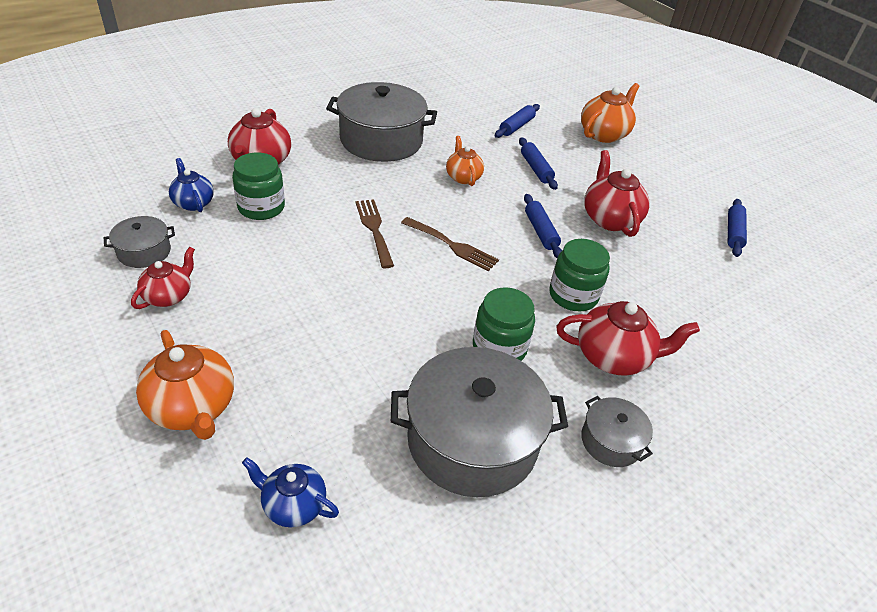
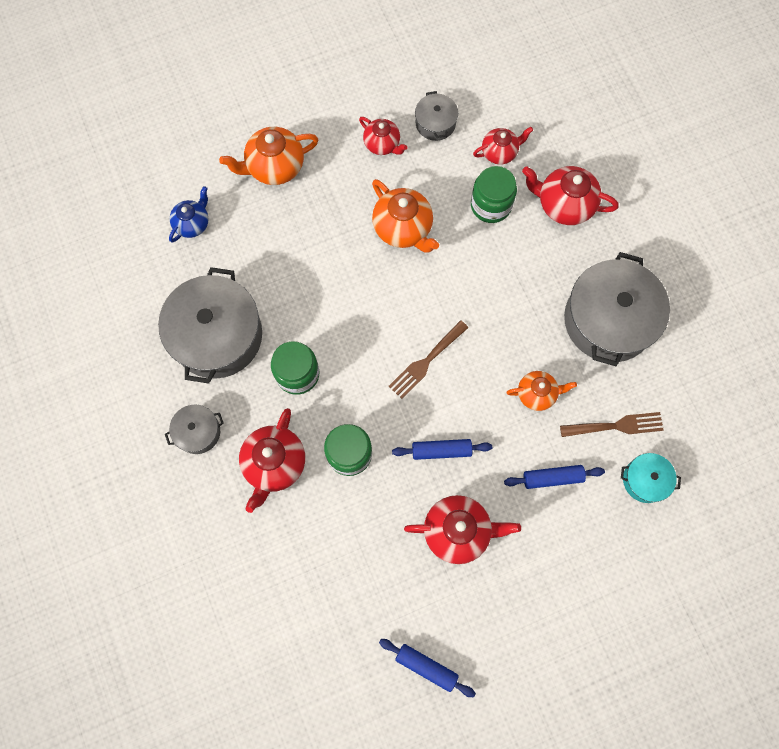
camera: 105 degrees right, 30 degrees up
(193, 203) = (499, 152): blue teapot -> red teapot
(374, 229) = (453, 297): brown fork -> brown fork (616, 426)
(516, 126) = (645, 480): blue rolling pin -> turquoise pot
(604, 134) = (631, 590): orange teapot -> orange teapot (403, 228)

